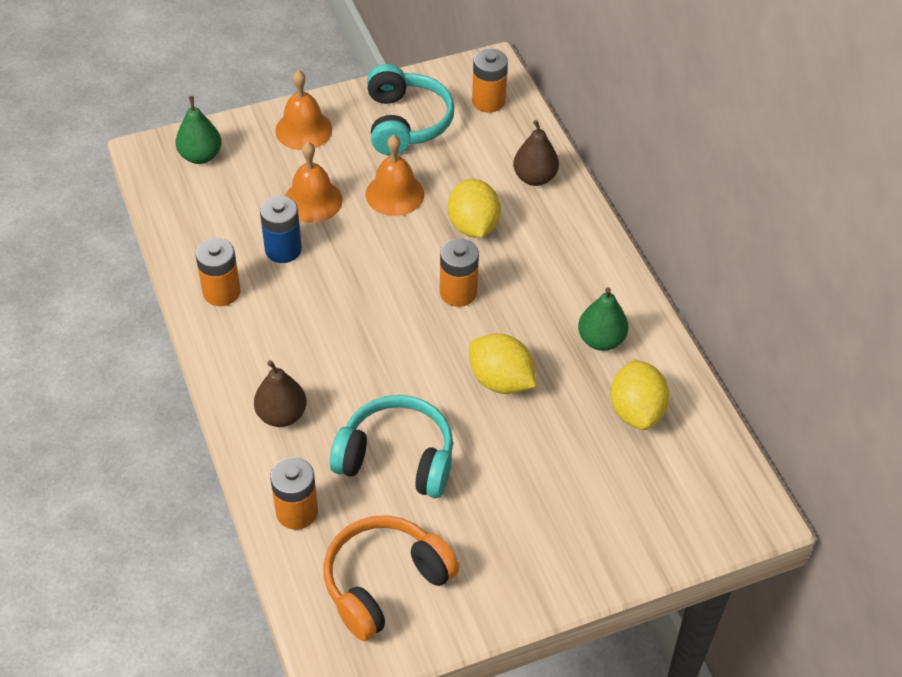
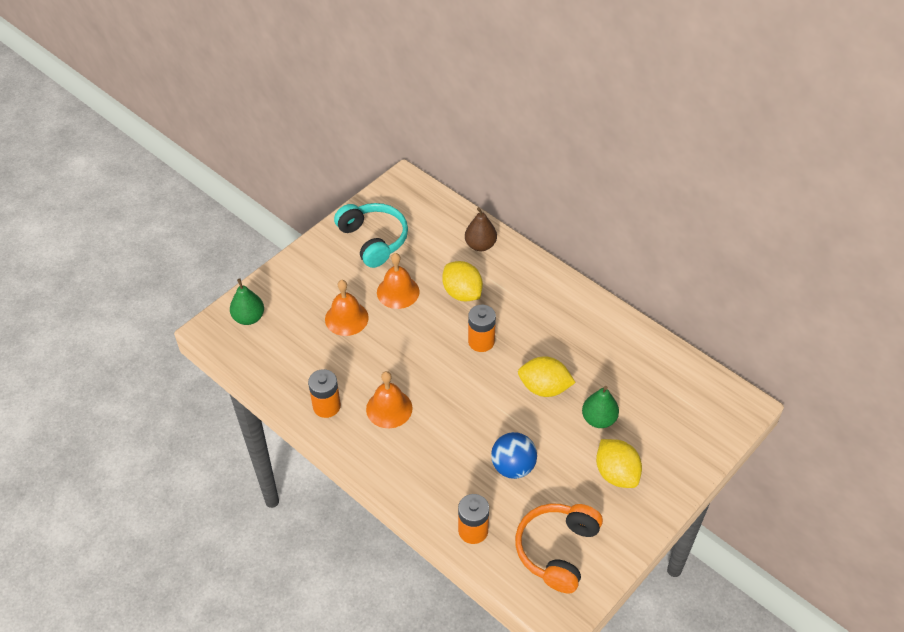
camera: 25 degrees left, 0 degrees up
(281, 415) = (421, 471): brown pear -> none
(283, 249) = (349, 360): blue battery -> none
(303, 130) = (308, 271): orange bell -> orange bell (389, 408)
(397, 458) = (513, 467): turquoise headphones -> blue ball
(488, 101) = (418, 205): orange battery -> none
(601, 340) = (588, 335): green pear -> green pear (598, 419)
(636, 411) = (637, 371): yellow lemon -> yellow lemon (616, 473)

